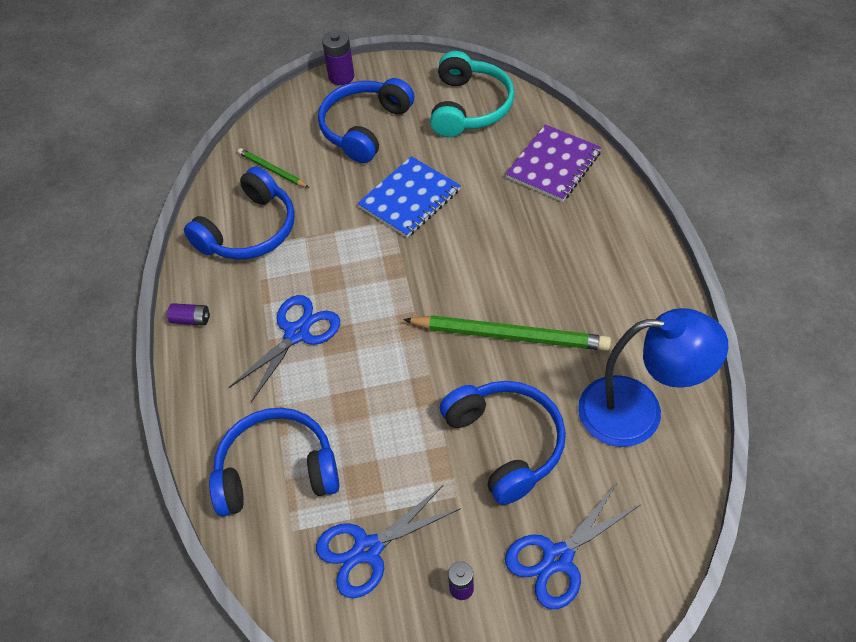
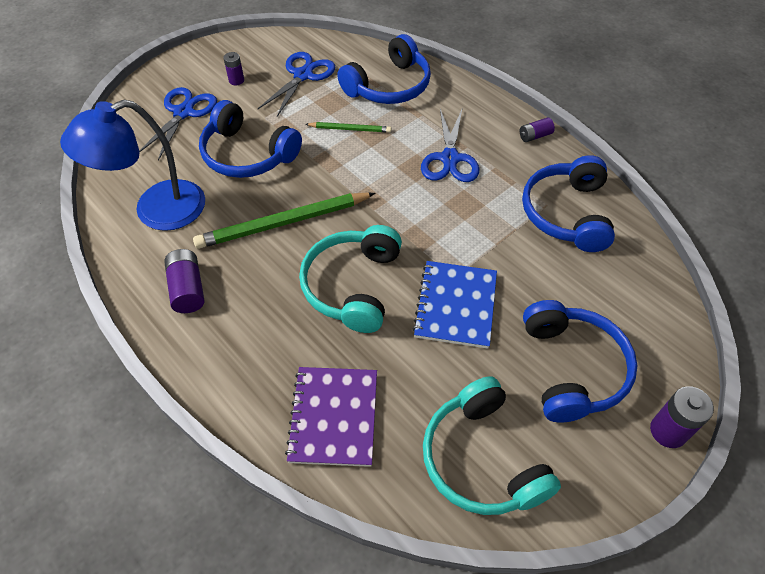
camera: 145 degrees right, 0 degrees up
(272, 170) = (610, 276): green pencil -> green pencil (350, 129)
(481, 248) = (352, 286): none -> turquoise headphones
(631, 307) = (188, 289): none -> purple battery

